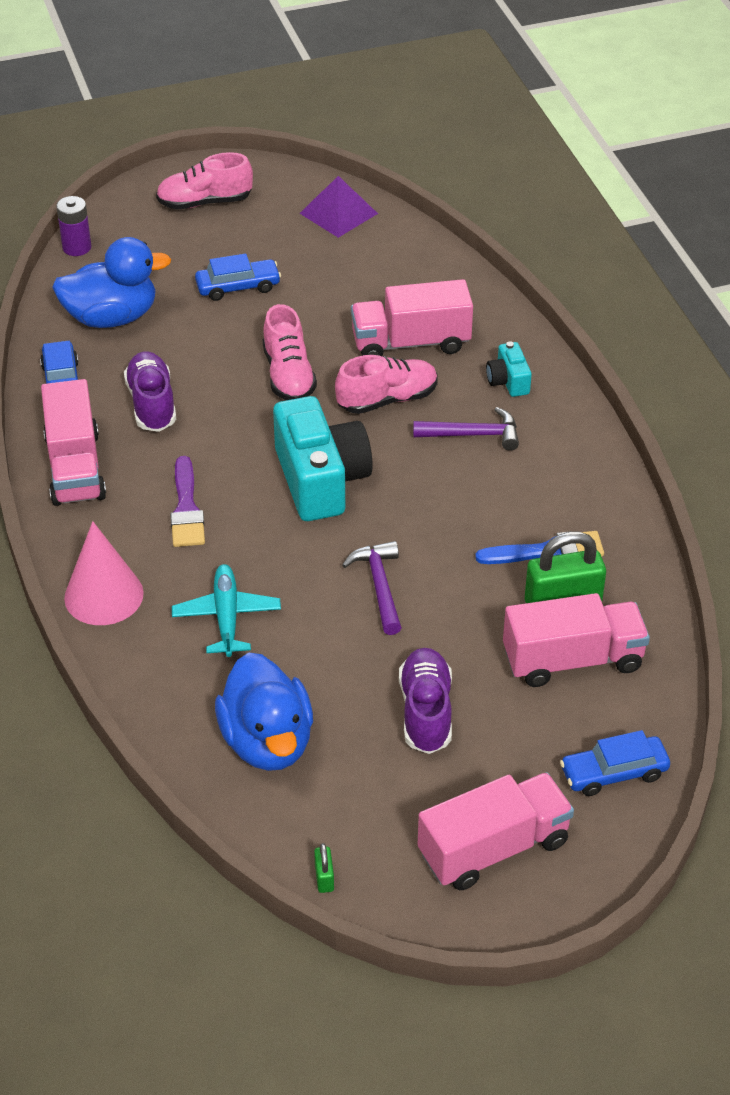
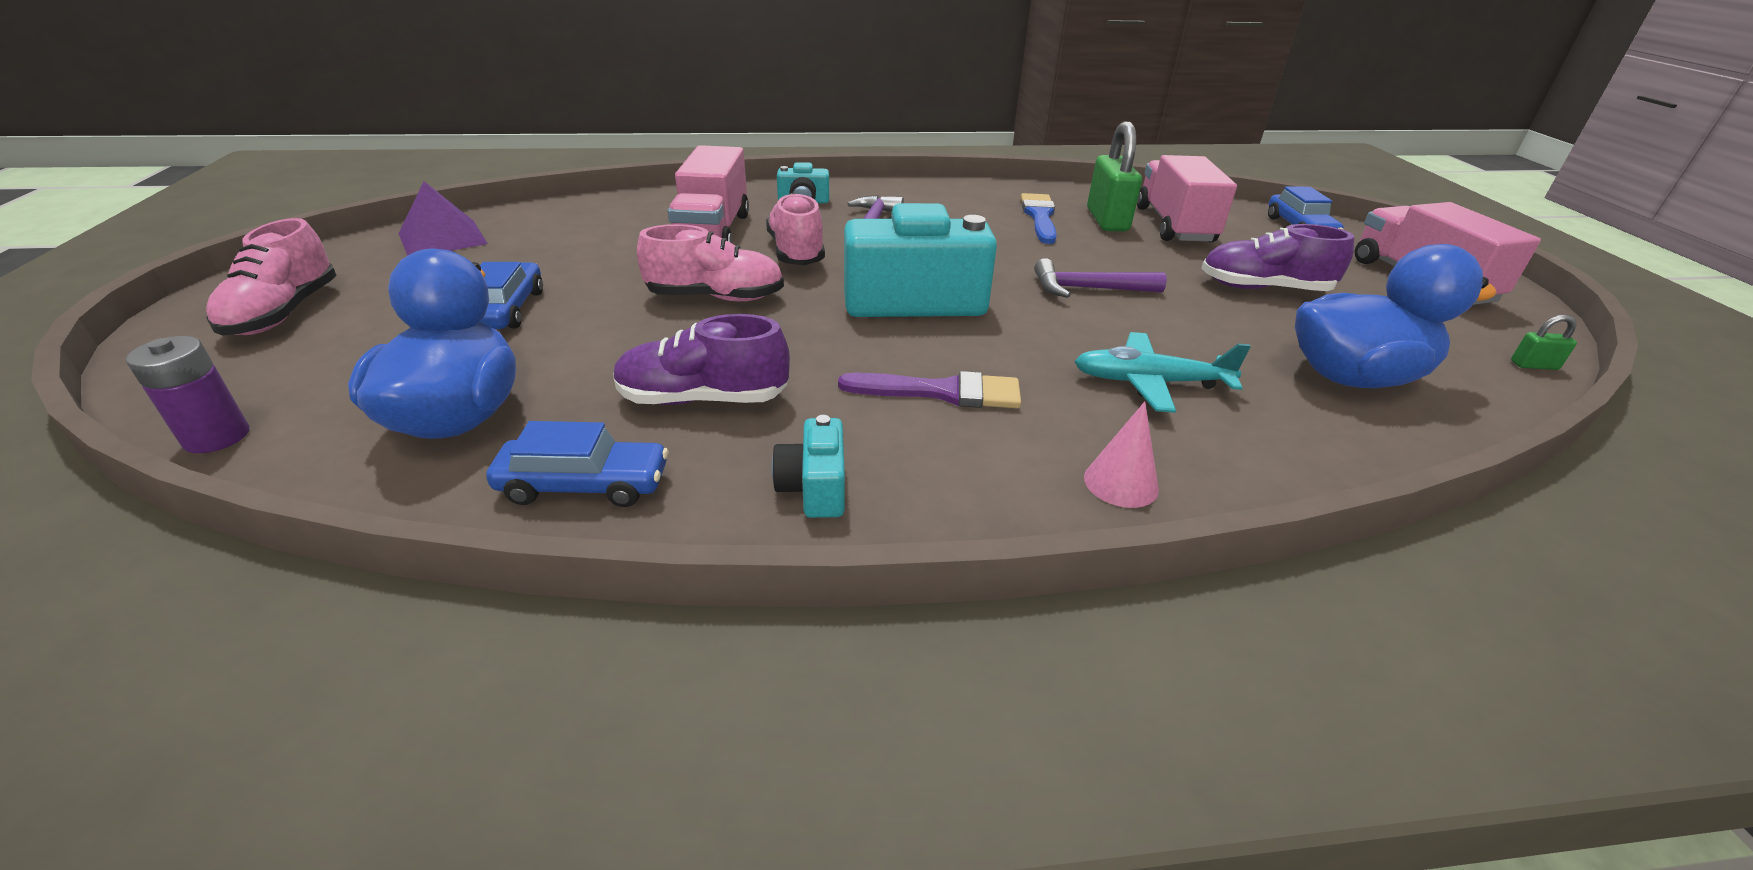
camera: 80 degrees left, 10 degrees down
(75, 467) = (814, 488): pink truck -> turquoise camera
(104, 595) = (1121, 483): pink cone -> pink cone, size x0.57

